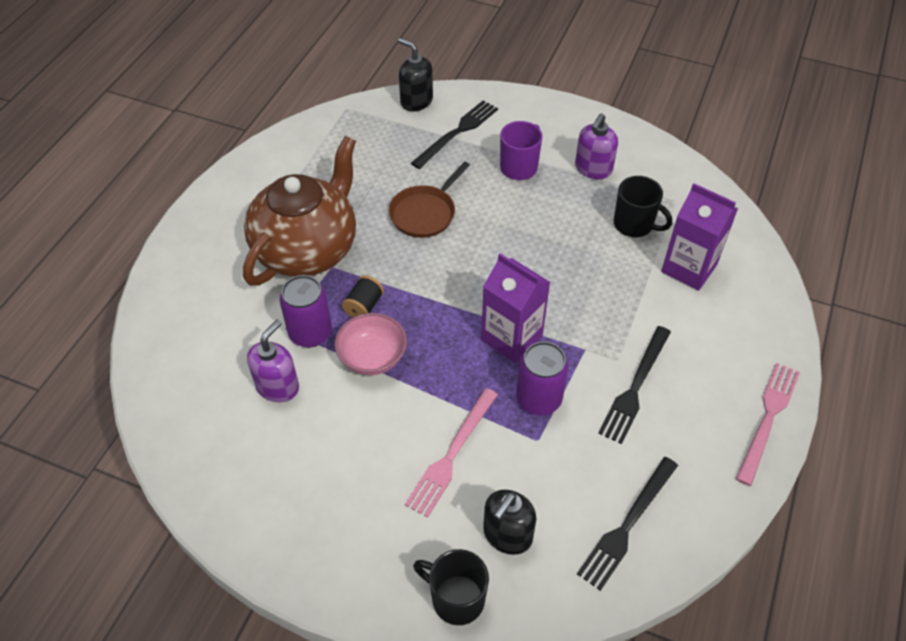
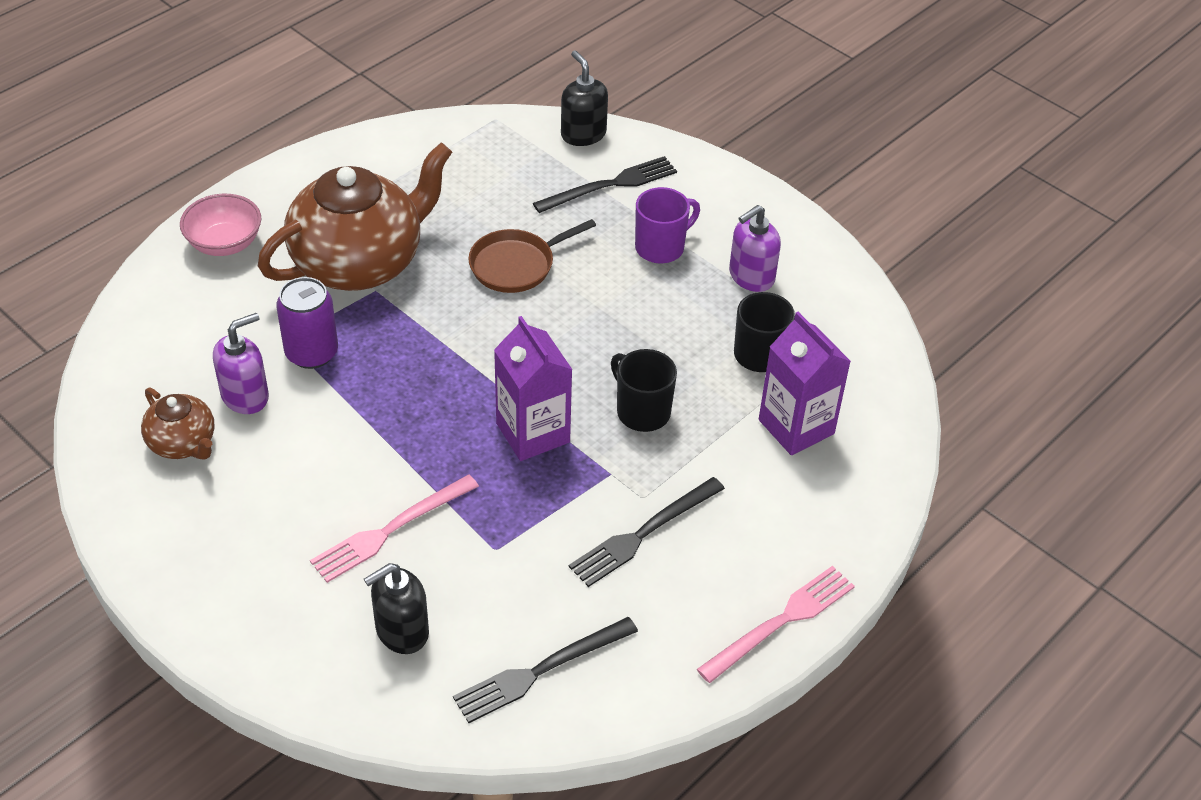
camera: 20 degrees right, 5 degrees down
(249, 444) = (183, 443): none -> brown teapot
(364, 306) = (386, 344): black spool -> none
(372, 357) = (364, 401): pink bowl -> pink bowl (225, 243)
(456, 598) = (309, 672): black mug -> black mug (642, 411)
(538, 399) = (523, 507): purple can -> none

